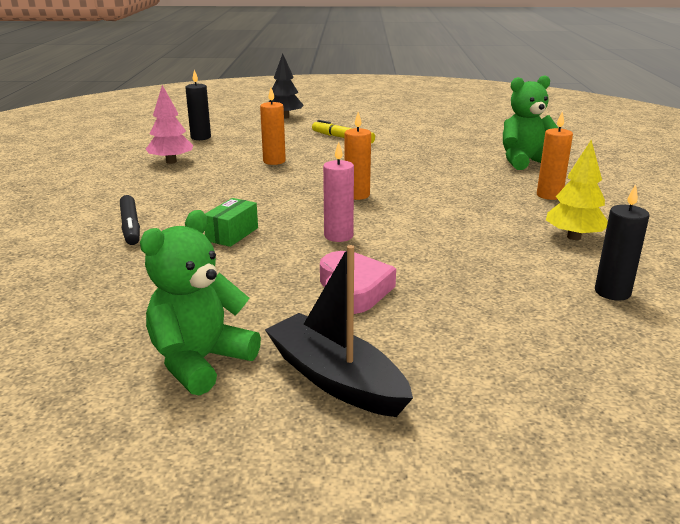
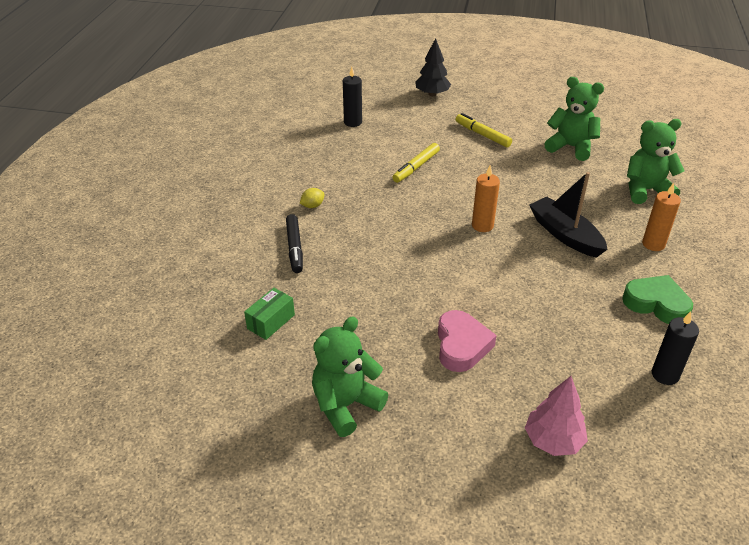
camera: 10 degrees right, 15 degrees up
(154, 194) = (312, 206): none -> yellow lemon
(171, 162) = (326, 159): pink tree -> pink tree (553, 441)
(232, 234) = (374, 267): green box -> green box (271, 322)
(274, 161) = (416, 167): orange candle -> yellow marker
(335, 379) = (436, 435): black boat -> black boat (565, 235)
(338, 236) = (459, 279): pink candle -> none
(437, 140) = (571, 147): none -> green teddy bear
(573, 237) = (656, 304): yellow tree -> green heart

